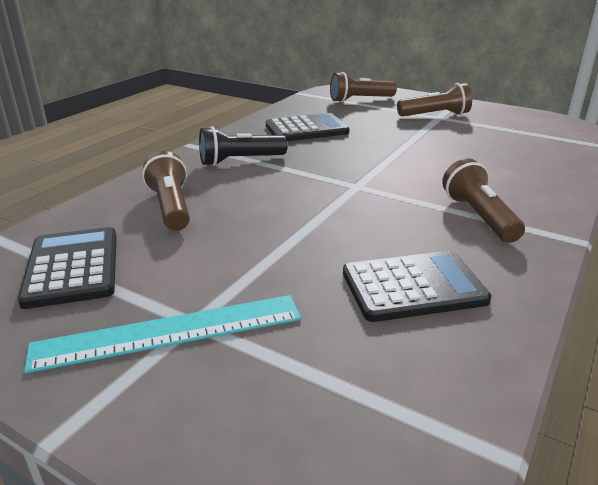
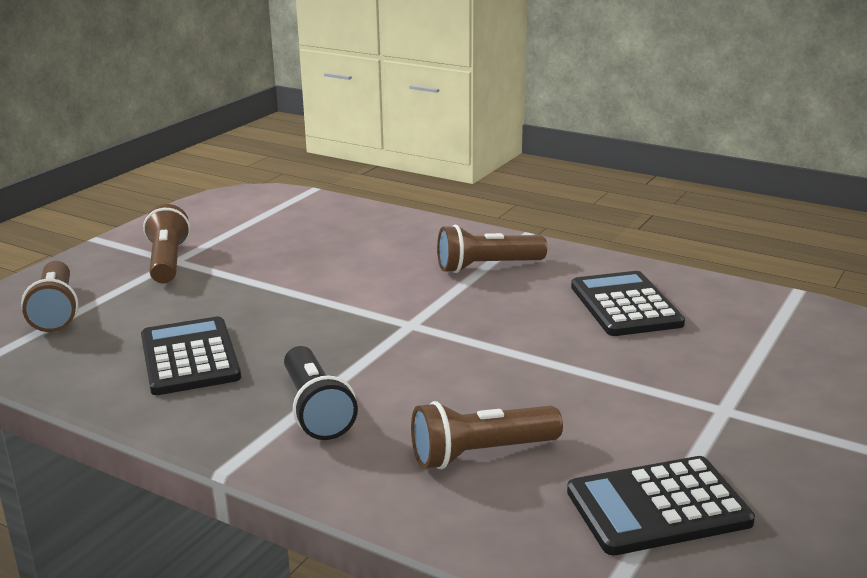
camera: 90 degrees left, 5 degrees down
(169, 332) = (745, 420): turquoise ruler -> none

